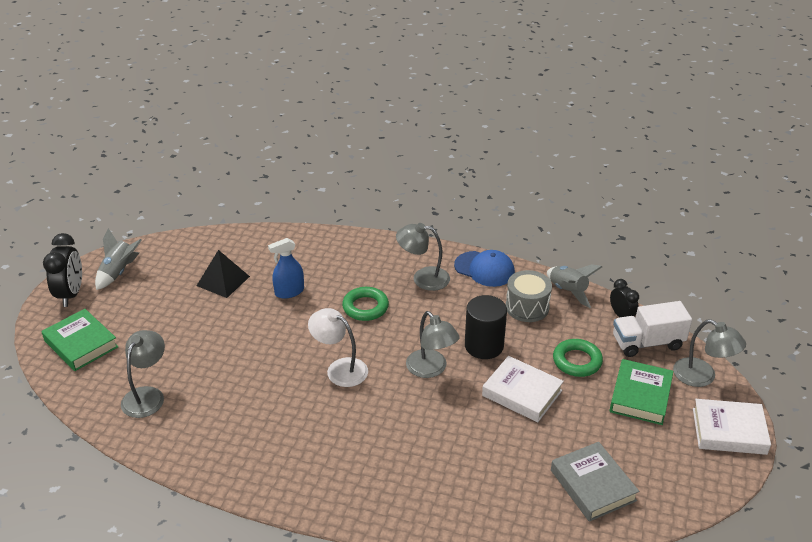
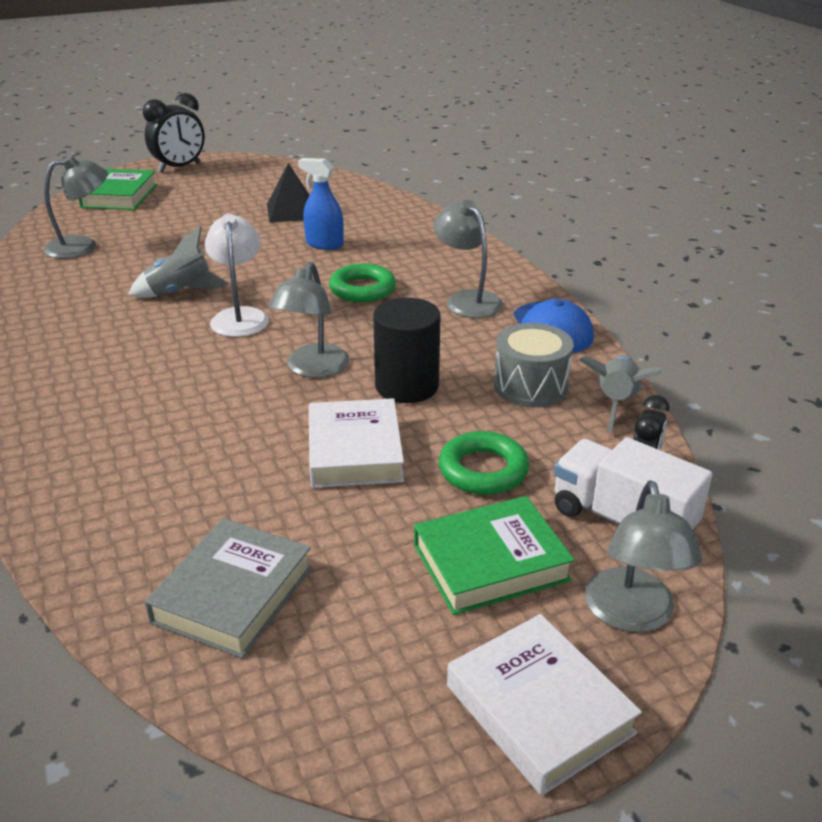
camera: 50 degrees right, 5 degrees down
(118, 272) = (235, 171): grey rocket -> grey rocket (180, 292)

